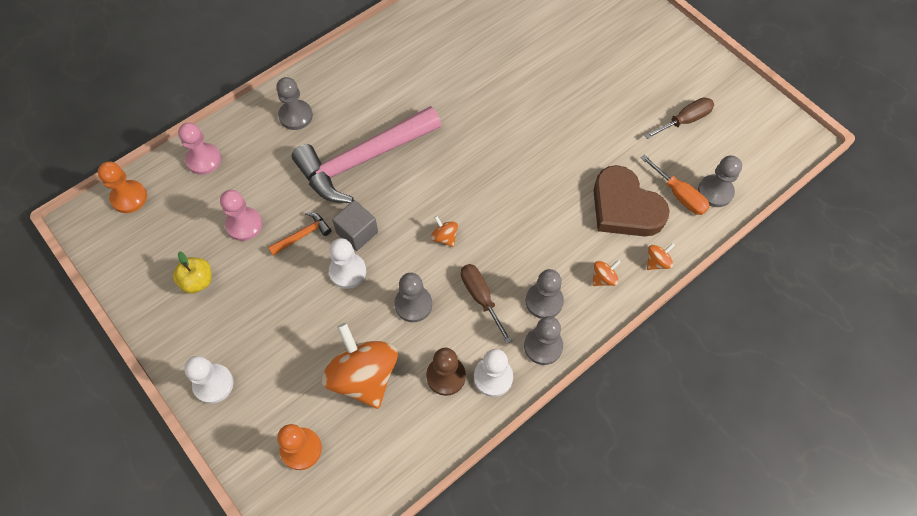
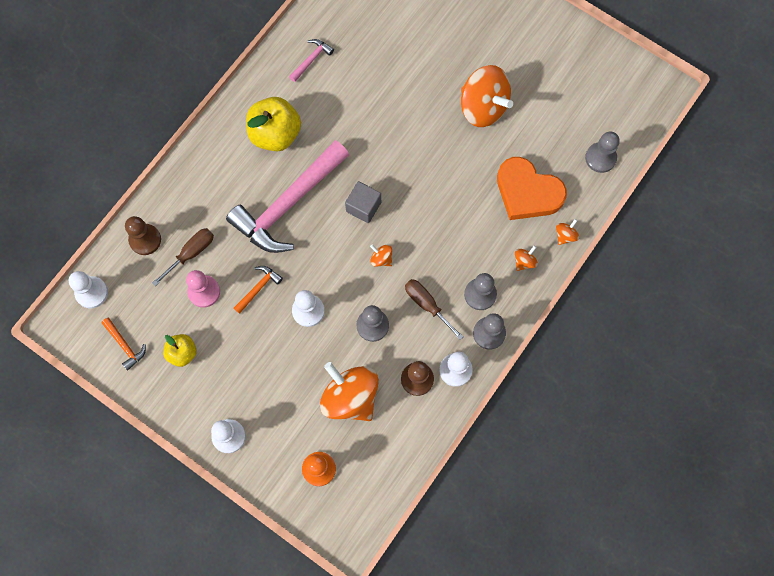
camera: 15 degrees left, 10 degrees up
(129, 197) = (91, 292): orange pawn -> white pawn
(141, 258) = (125, 345): none -> orange hammer
(204, 160) = (145, 240): pink pawn -> brown pawn
(296, 116) = (213, 176): grey pawn -> none
(357, 232) = (305, 274): grey cube -> grey cube (363, 207)
(372, 91) = (275, 134): none -> yellow apple
(432, 33) = (311, 60): none -> pink hammer
(597, 114) = (483, 107): none -> orange spinning top
(625, 207) = (527, 192): brown heart -> orange heart
(679, 195) = (571, 169): orange screwdriver -> none
(685, 120) = (561, 95): brown screwdriver -> brown screwdriver (191, 253)

